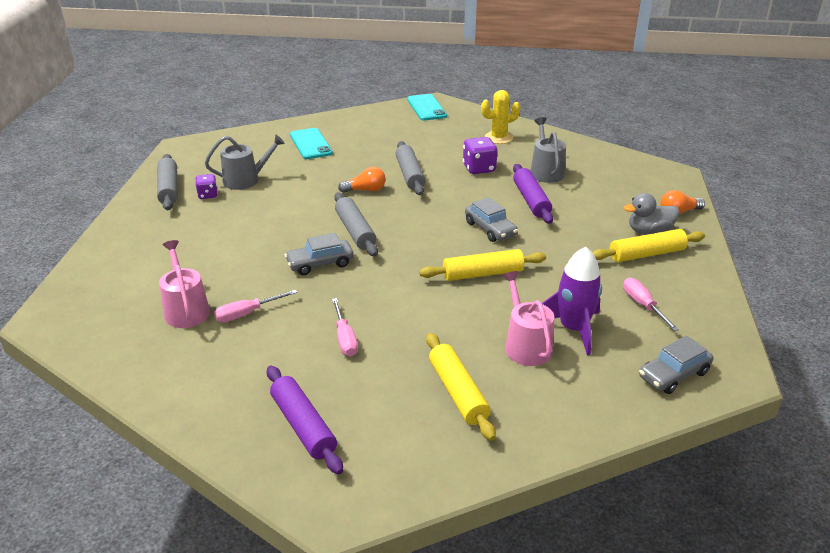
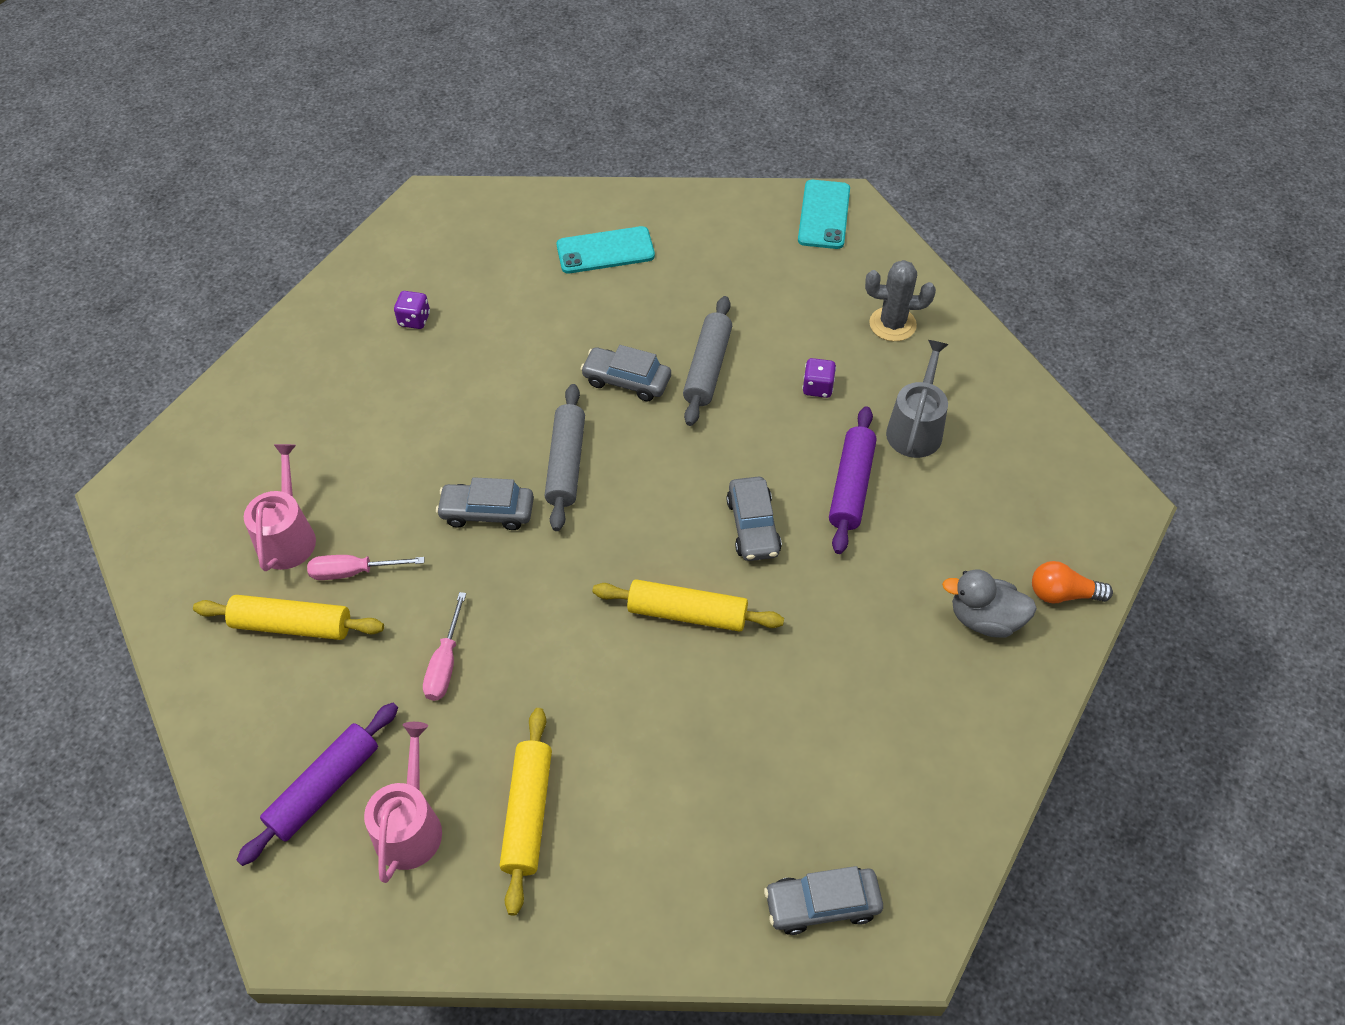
camera: 25 degrees right, 20 degrees up
(169, 189) = (372, 290): grey rolling pin -> none
(245, 180) = (477, 304): grey watering can -> none
(303, 426) = (324, 788): purple rolling pin -> purple rolling pin turned 45 degrees clockwise
(311, 144) = (605, 251): turquoise phone -> turquoise phone turned 75 degrees clockwise
(365, 190) = (626, 381): orange light bulb -> grey car
(479, 168) = (817, 387): purple dice -> purple dice, size x0.64
(498, 138) = (892, 324): yellow cactus -> grey cactus
(526, 345) = (661, 769): pink watering can -> pink watering can (410, 826)
(573, 329) = (743, 766): purple rocket -> none
(643, 305) = (869, 762): pink screwdriver -> none
(646, 254) = (947, 663): yellow rolling pin -> yellow rolling pin (292, 625)

